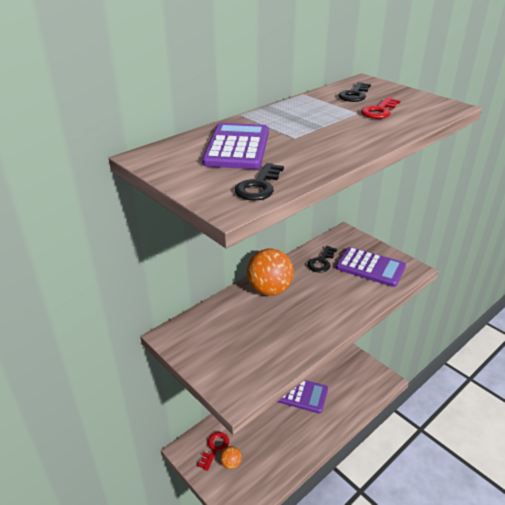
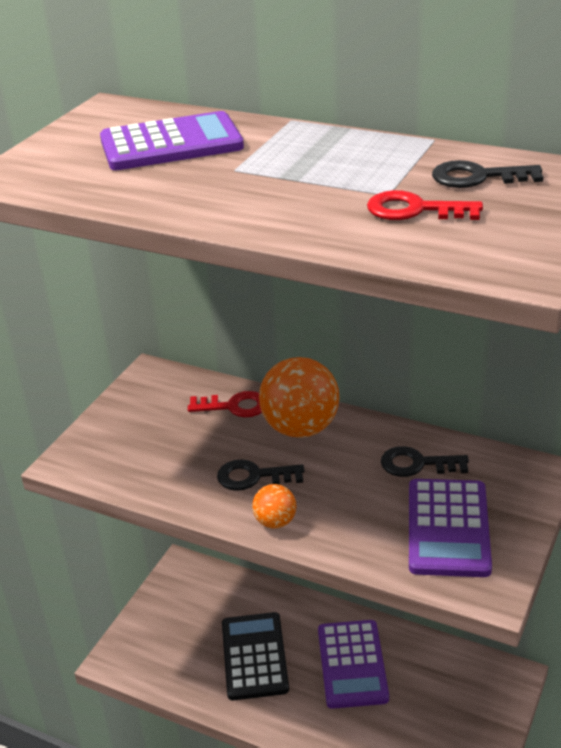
camera: 70 degrees right, 0 degrees up
(214, 448) = (198, 597): red key -> red key (234, 406)
(231, 463) = (182, 624): orange ball -> orange ball (275, 522)
(259, 186) = (61, 181): black key -> black key (254, 477)
(273, 434) = (254, 656): none -> black calculator

